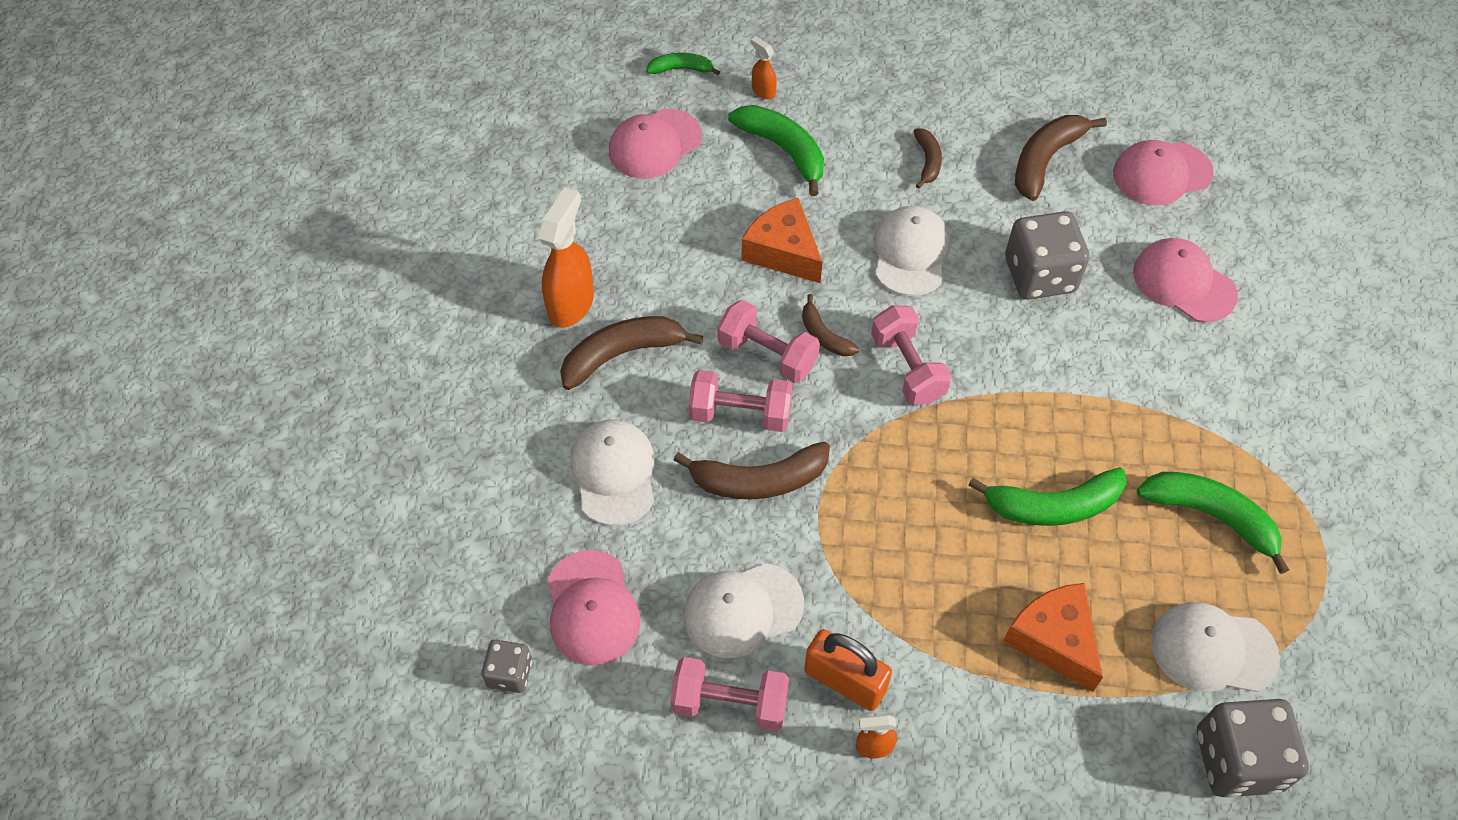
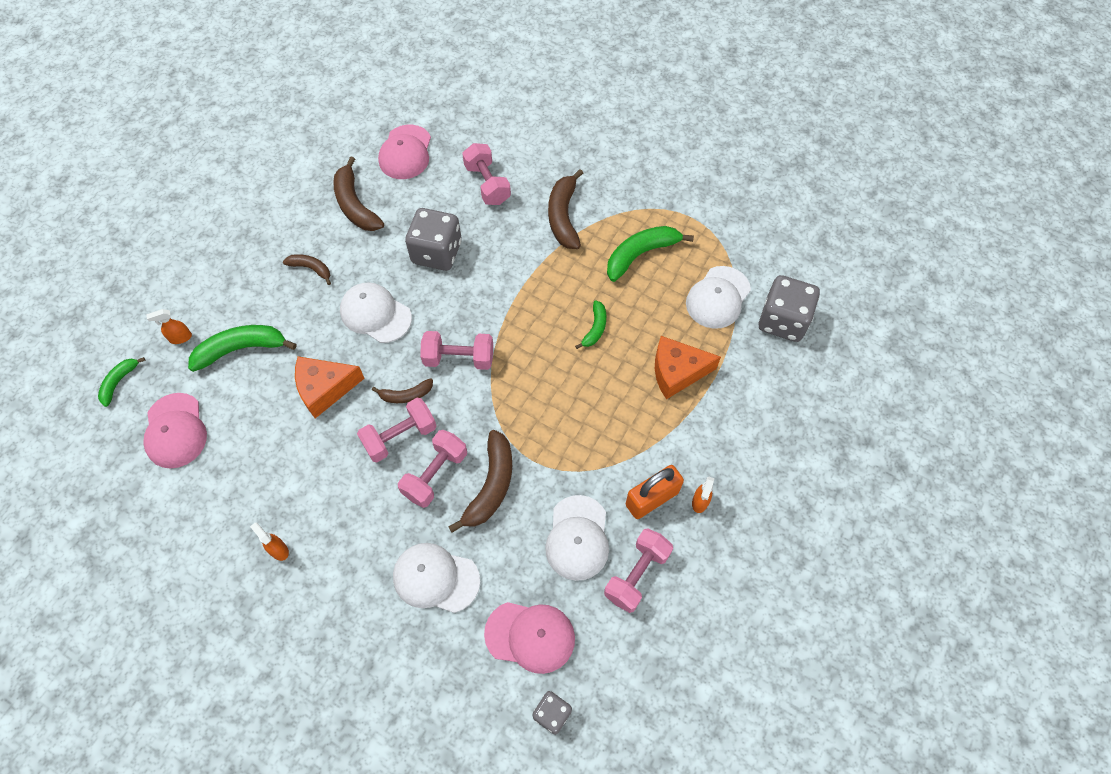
camera: 65 degrees left, 5 degrees up
(571, 304) = (278, 550): orange spray bottle -> orange spray bottle, size x0.50
(622, 354) = (343, 532): brown banana -> brown banana (563, 216)
(1053, 506) = (595, 328): green banana -> green banana, size x0.57
(1183, 283) = (487, 184): pink cap -> pink dumbbell

